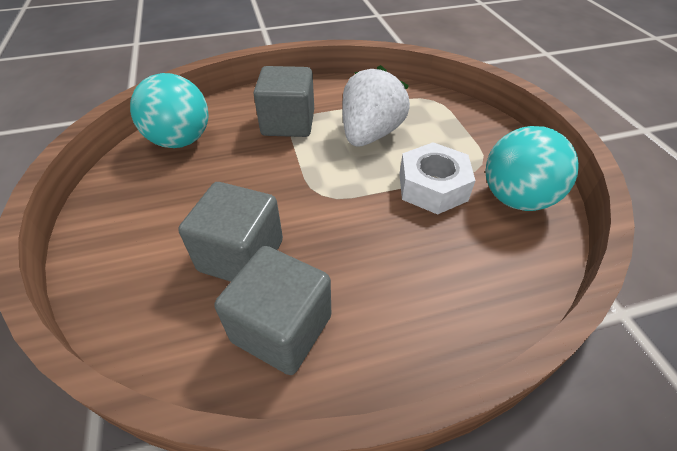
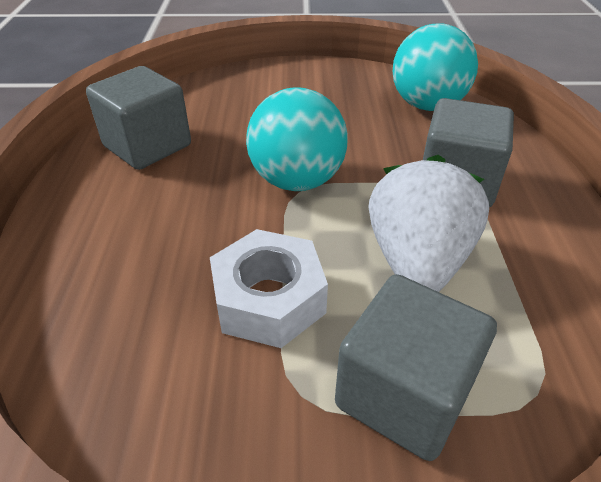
camera: 105 degrees right, 5 degrees down
(241, 255) = (238, 132): grey cube -> grey cube (404, 394)
(370, 134) = (417, 261): white strawberry -> white strawberry turned 120 degrees counterclockwise
(516, 198) = (194, 405): turquoise ball -> turquoise ball (297, 181)

